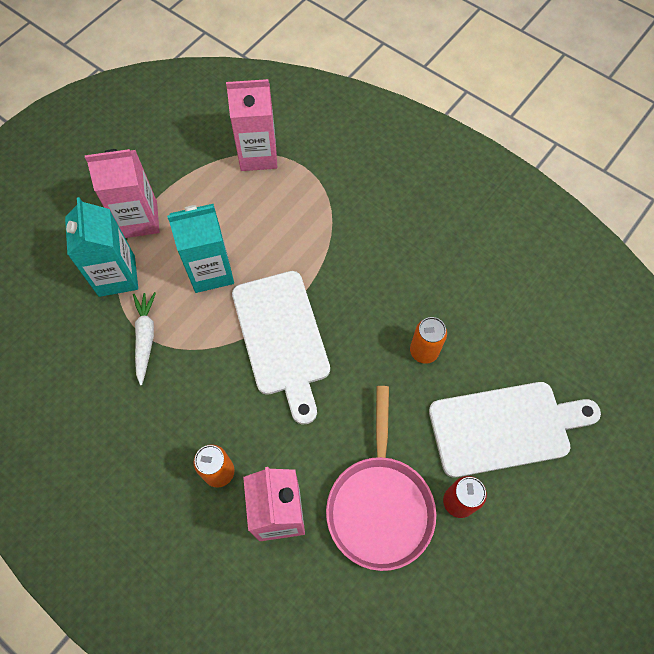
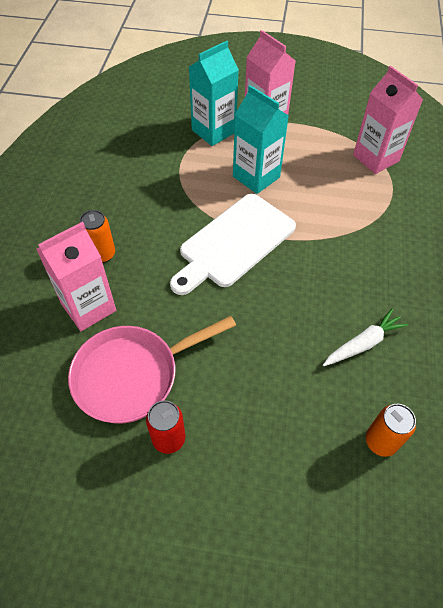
camera: 60 degrees right, 10 degrees down
(145, 338) = (178, 167): white carrot -> white carrot (363, 343)
(424, 351) = (293, 347): orange can -> orange can (380, 441)
(505, 427) = (265, 450): white cutting board -> none

